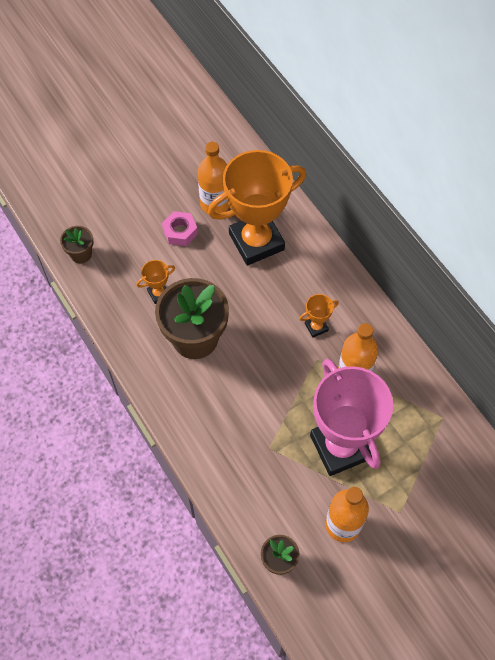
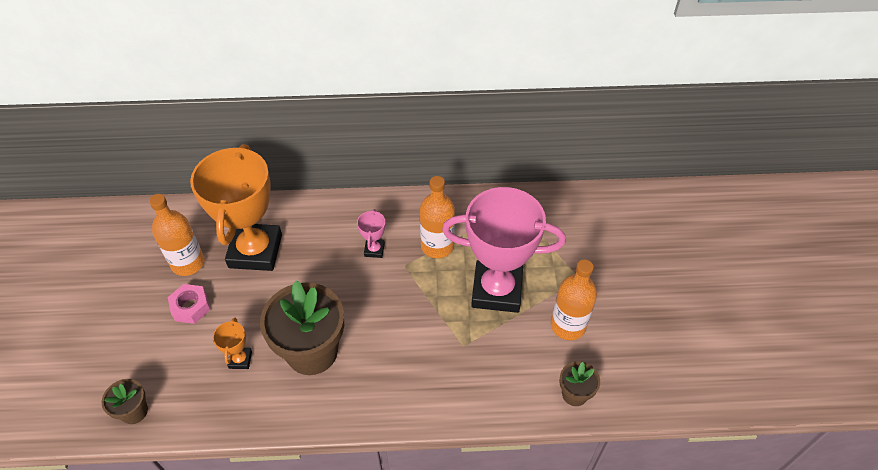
camera: 60 degrees left, 10 degrees down
(316, 327) = (374, 250): orange trophy -> pink trophy

